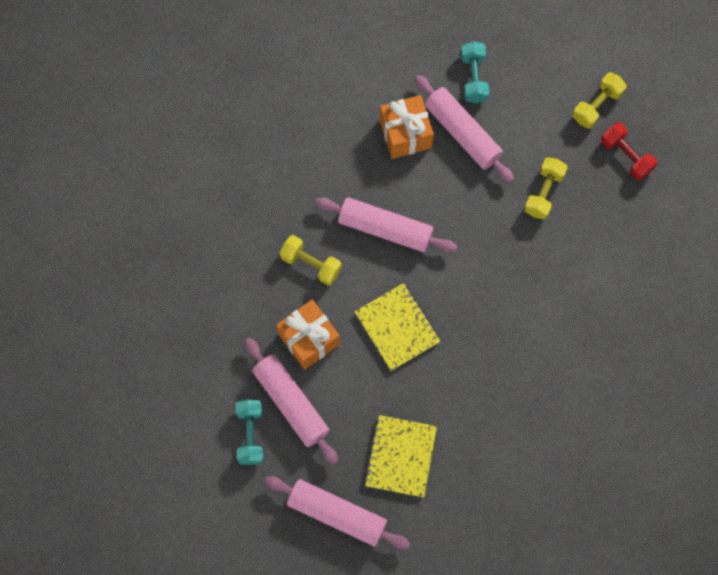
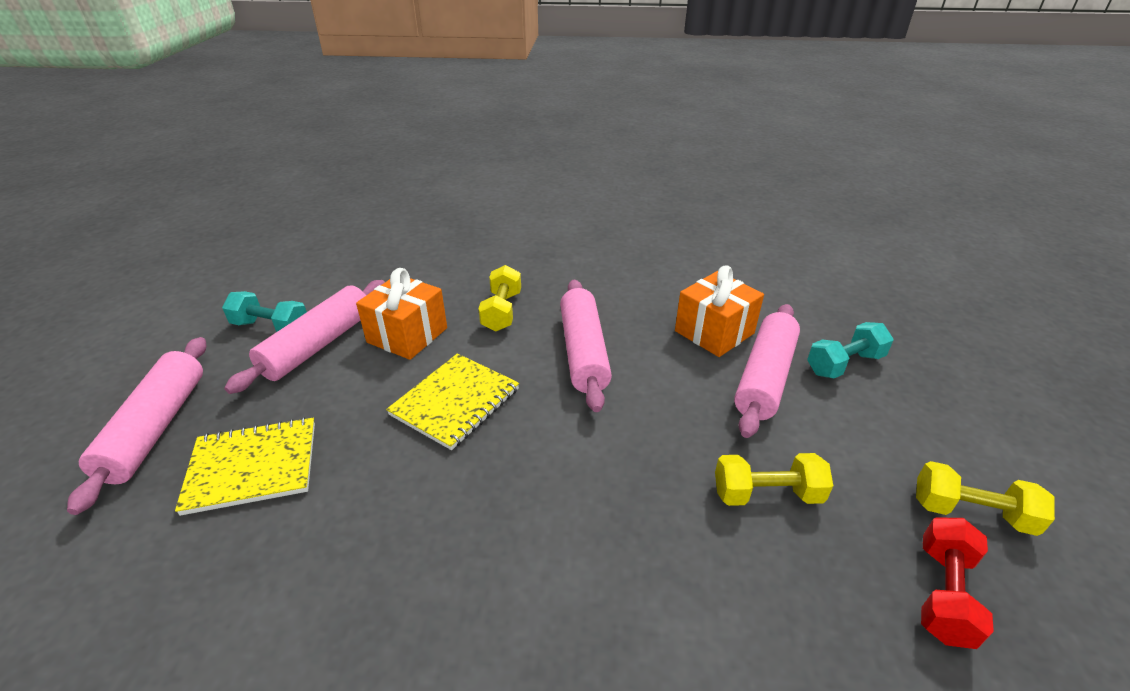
camera: 65 degrees right, 35 degrees down
(250, 434) = (271, 327): turquoise dumbbell -> turquoise dumbbell turned 45 degrees clockwise

